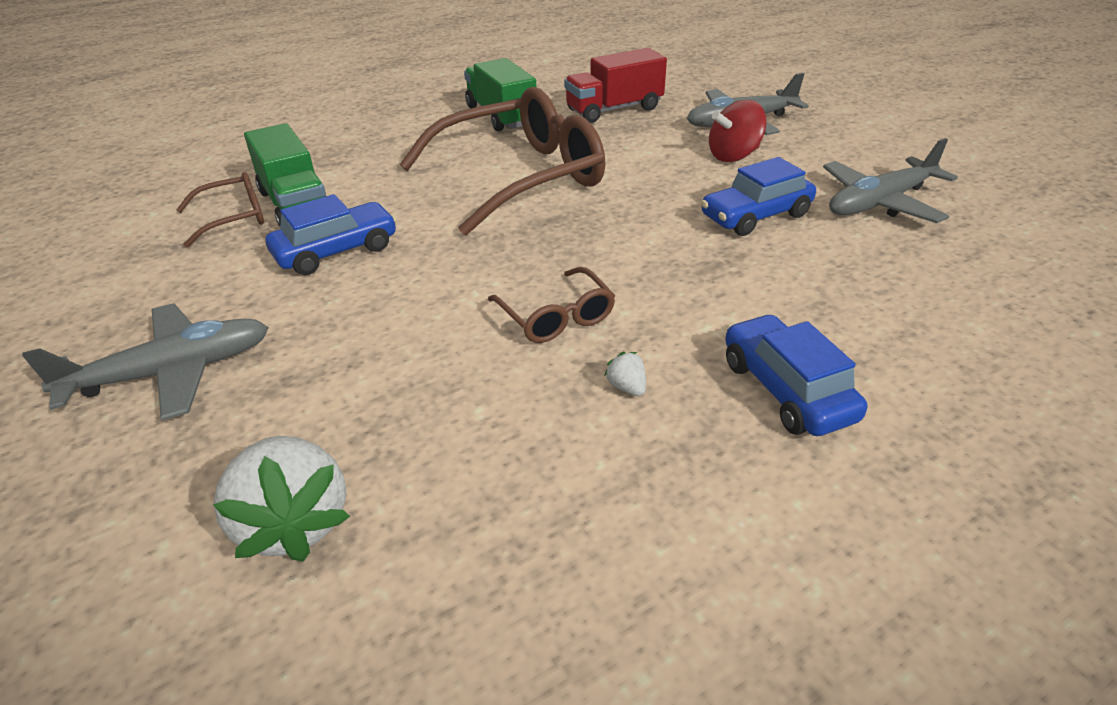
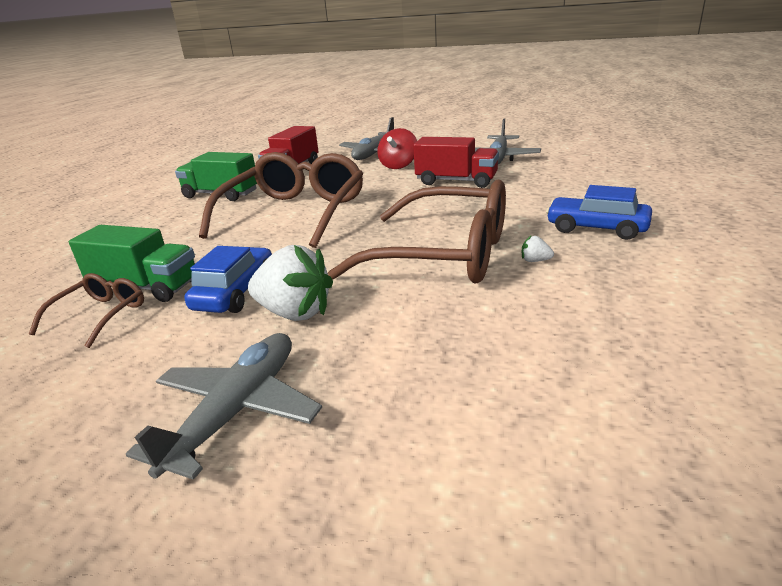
camera: 40 degrees left, 10 degrees down
(294, 523) = (498, 413): white strawberry -> white strawberry (294, 313)
(556, 317) = (443, 254): brown glasses -> brown glasses, size x2.14
(755, 216) = (456, 181): blue car -> red truck

